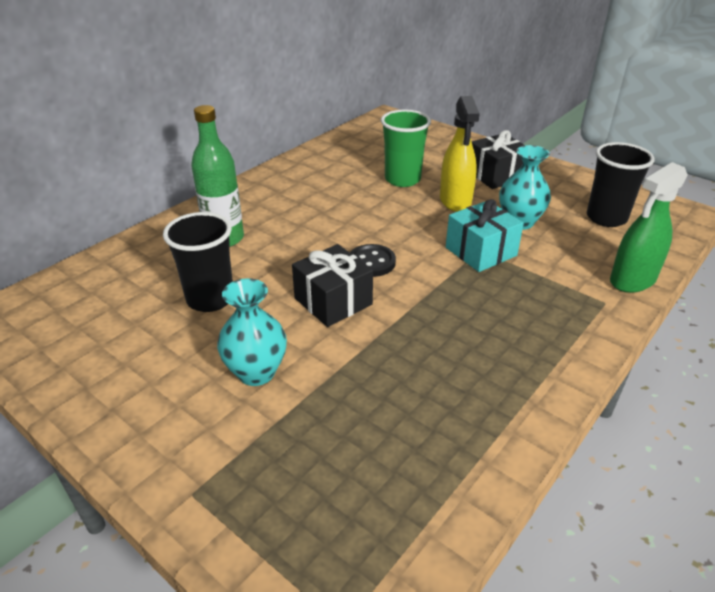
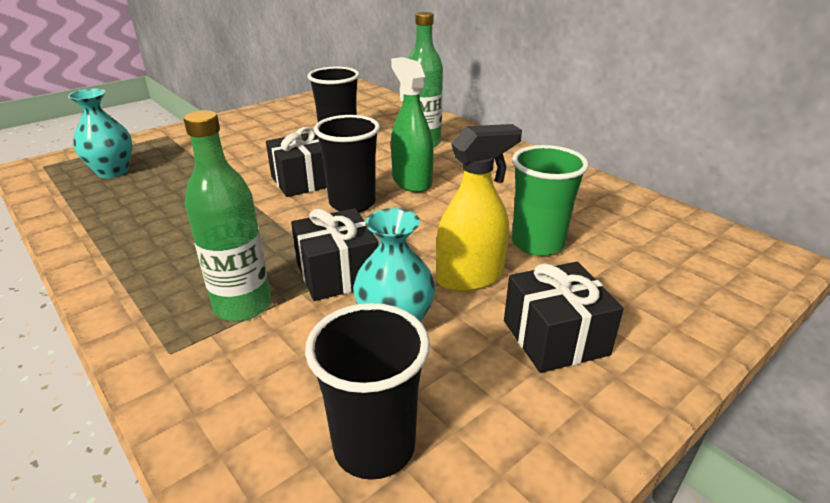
camera: 100 degrees right, 5 degrees down
(256, 372) = (244, 151): turquoise vase -> turquoise vase (112, 172)
(371, 262) = (352, 203): black button -> black cup
(455, 201) = (470, 277): yellow spray bottle -> yellow spray bottle turned 150 degrees clockwise
(481, 251) = (337, 274): turquoise gift -> black gift
(541, 285) = (242, 306): none -> green bottle
(632, 280) = (189, 403): green spray bottle -> green spray bottle (411, 181)

